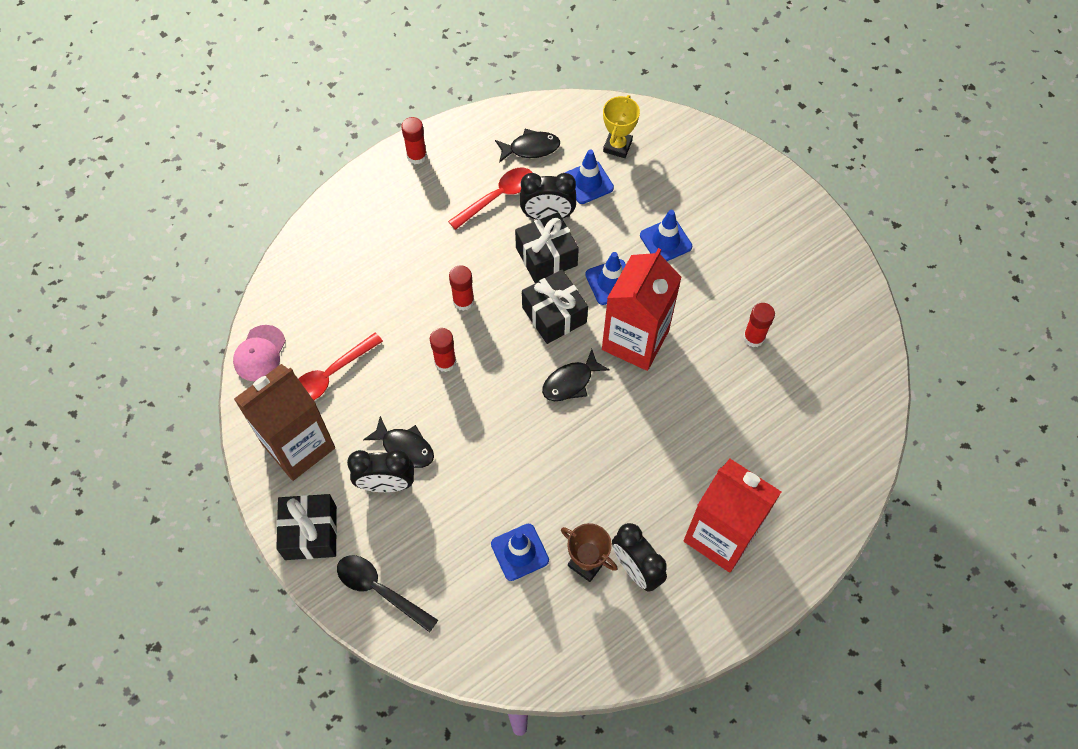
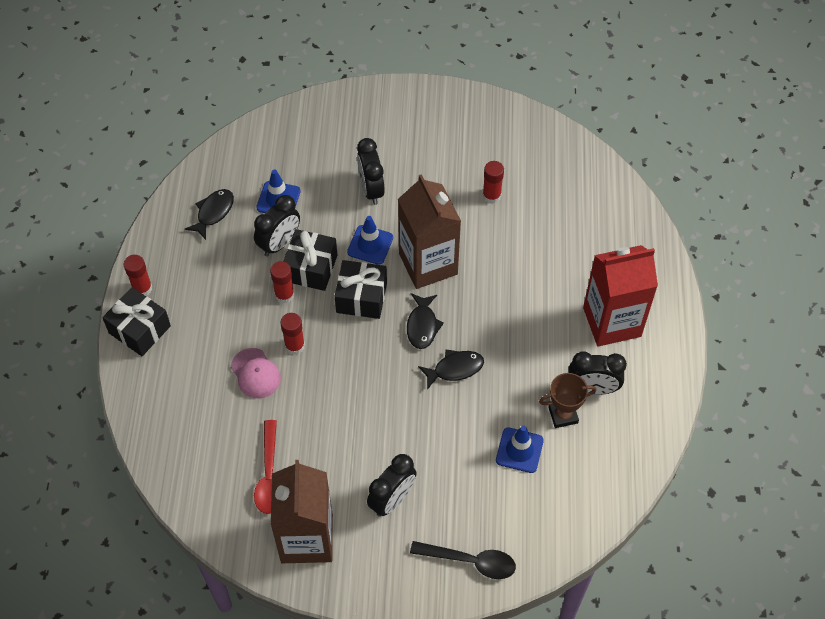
camera: 50 degrees left, 5 degrees down
(260, 353) = (203, 513): pink cap -> pink cap (255, 373)
(310, 533) = (384, 578): black gift -> black gift (140, 329)
(380, 590) = (470, 561): black spoon -> black spoon turned 150 degrees counterclockwise
(405, 447) = (374, 467): black fish -> black fish (455, 369)
(445, 362) = (332, 392): red glue stick -> red glue stick (284, 295)
(497, 197) = (232, 263): red spoon -> none
(617, 146) = (268, 160): yellow trophy -> none
(635, 340) = (428, 264): red carton -> brown carton
(665, 241) = (371, 189): blue traffic cone -> black clock

